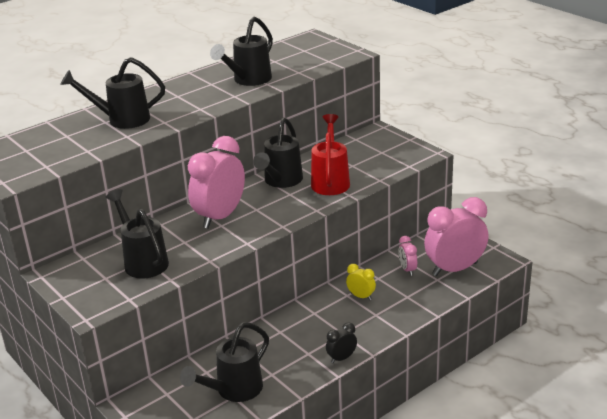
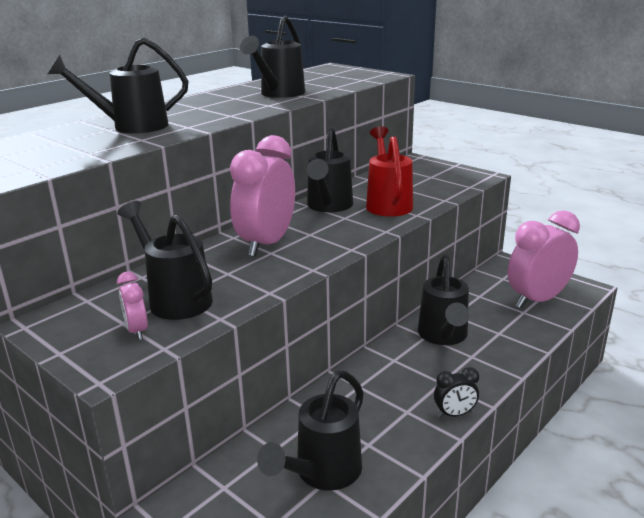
camera: 10 degrees left, 5 degrees down
(341, 358) = (454, 414): black clock -> black clock turned 150 degrees counterclockwise
(361, 296) = (443, 337): yellow clock -> black watering can
(407, 270) = (483, 304): pink clock -> pink clock (137, 331)

